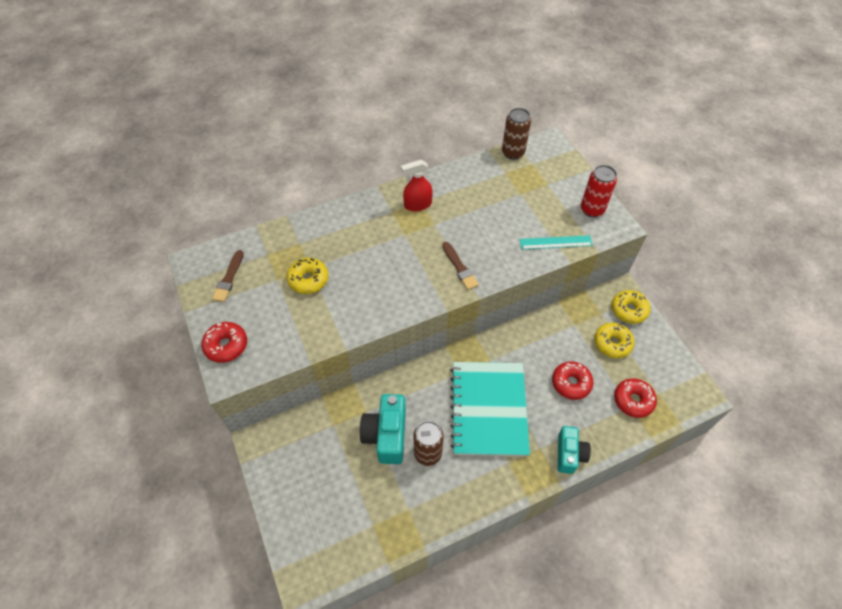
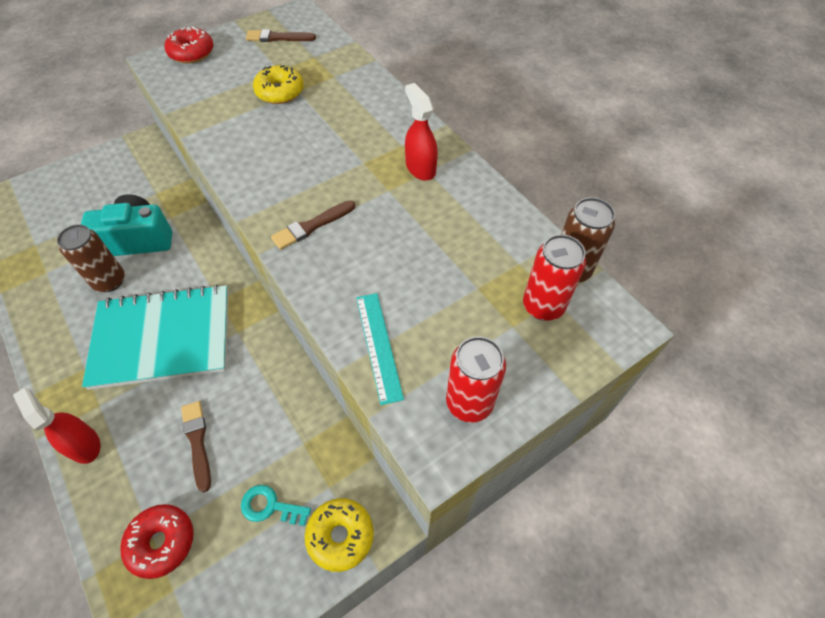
camera: 80 degrees right, 0 degrees up
(535, 169) = (543, 306): none -> red can
(569, 454) = (84, 444): turquoise camera -> red spray bottle
(571, 383) = (197, 442): red donut -> brown brush
(612, 343) = (270, 506): yellow donut -> turquoise key

